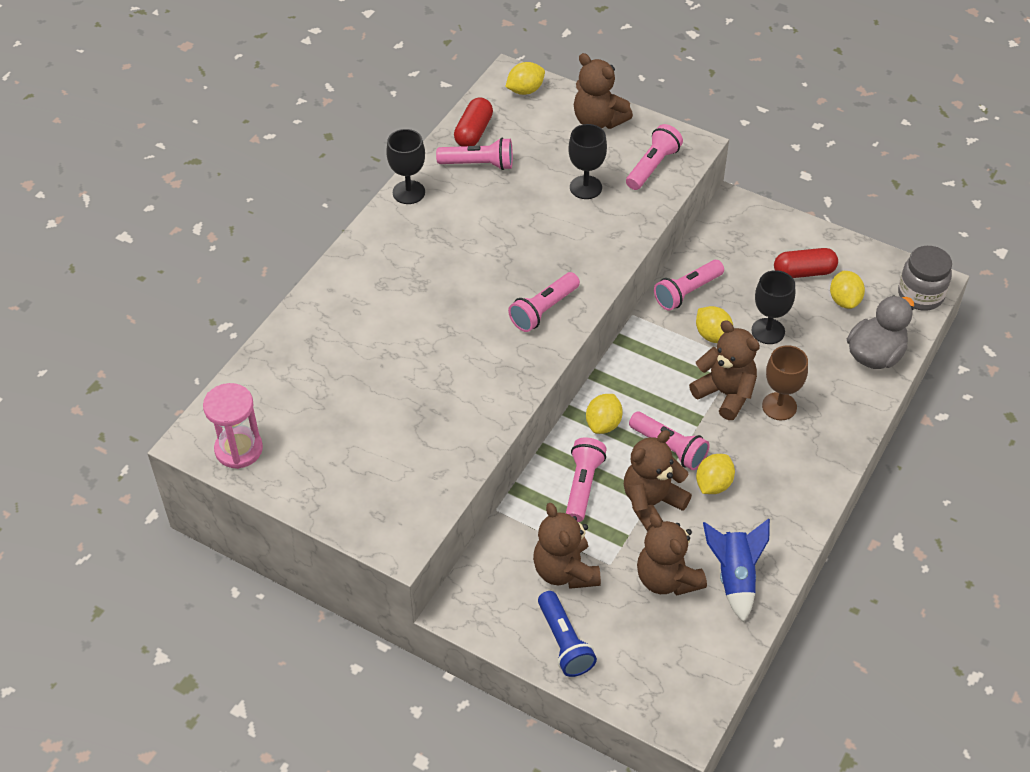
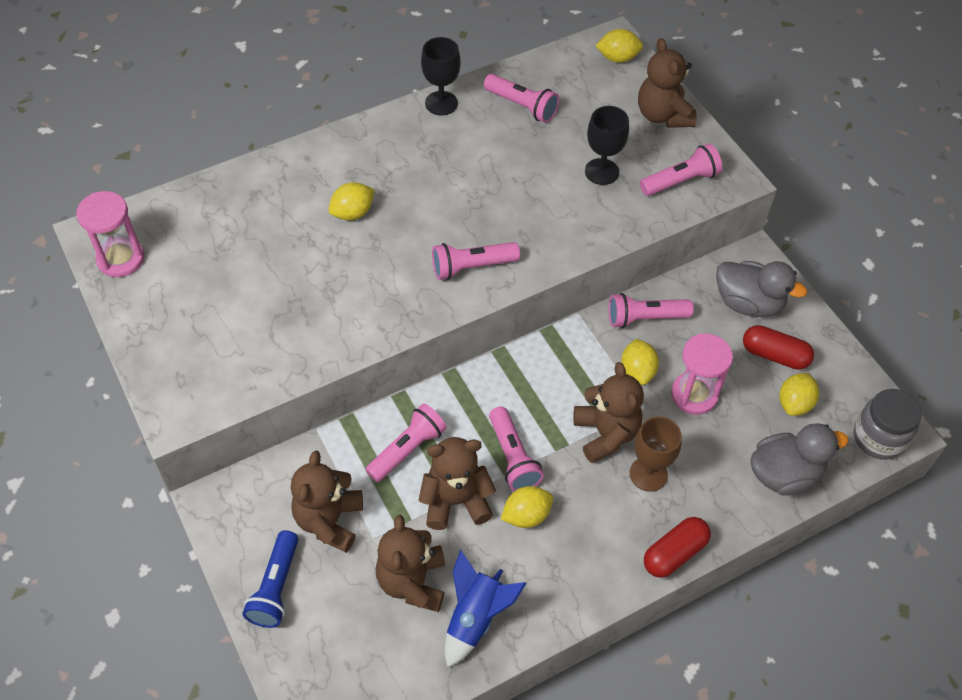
camera: 30 degrees right, 5 degrees up
(473, 132) = (541, 75): red capsule -> red capsule (674, 553)
(603, 424) = (471, 402): yellow lemon -> yellow lemon (353, 213)
(755, 242) = (748, 303): none -> grey duck
(768, 331) = (694, 395): black goblet -> pink hourglass

